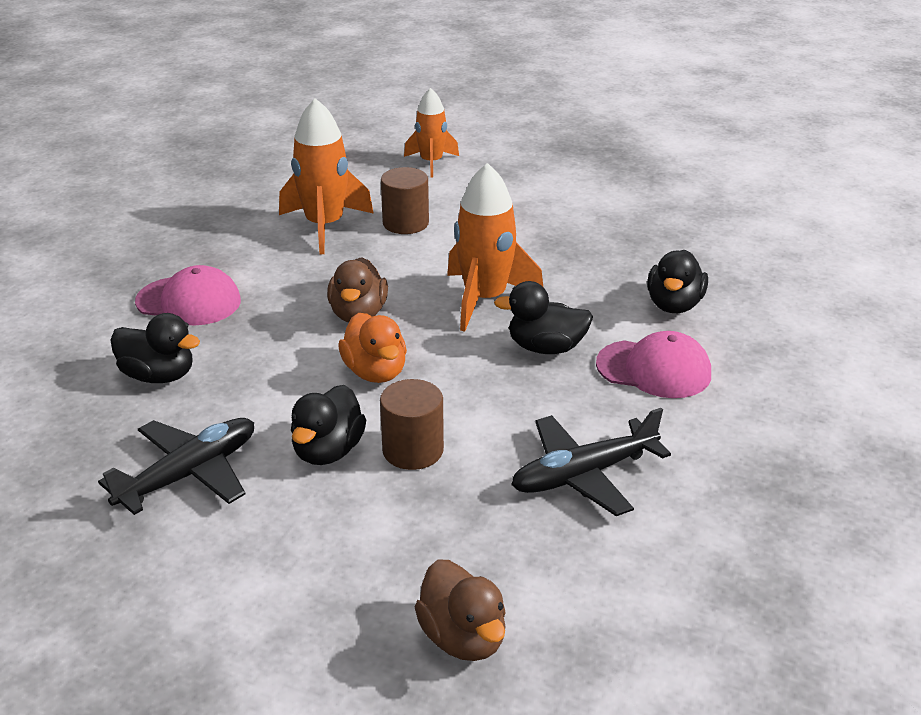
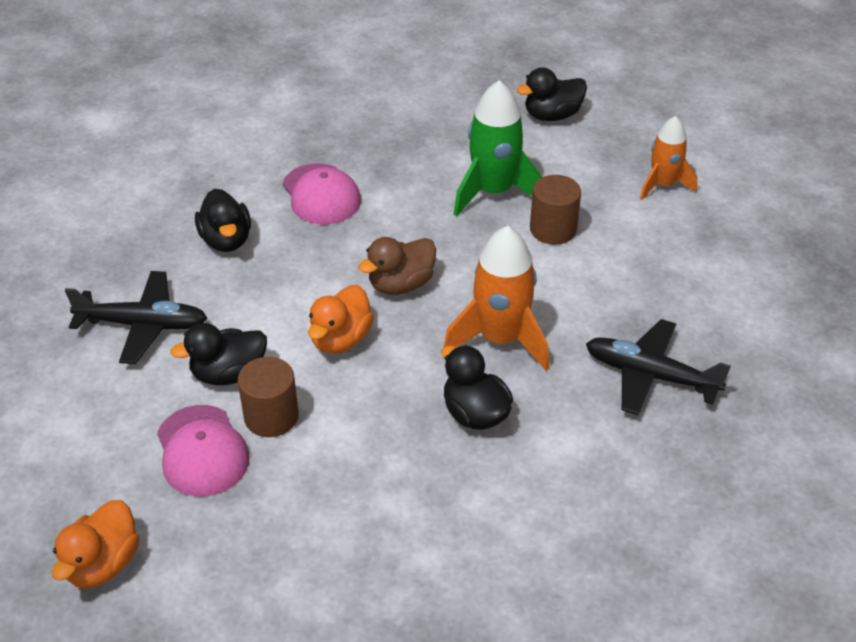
camera: 50 degrees right, 10 degrees up
(325, 226) = (493, 192): orange rocket -> green rocket
(463, 638) = (103, 564): brown duck -> orange duck
(583, 475) = (334, 530): black plane -> black plane (650, 375)
(654, 369) = (518, 497): pink cap -> pink cap (202, 451)
(674, 305) = (631, 459): black duck -> black duck (552, 115)

